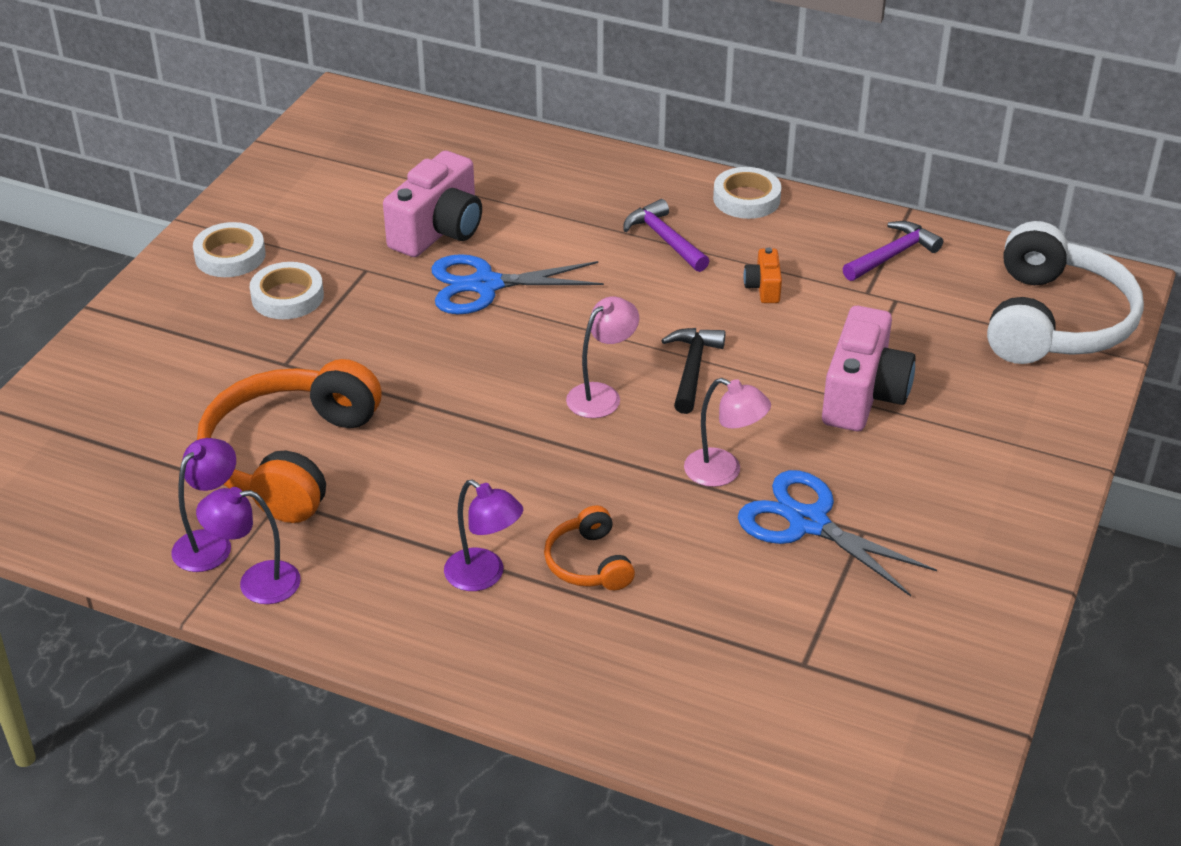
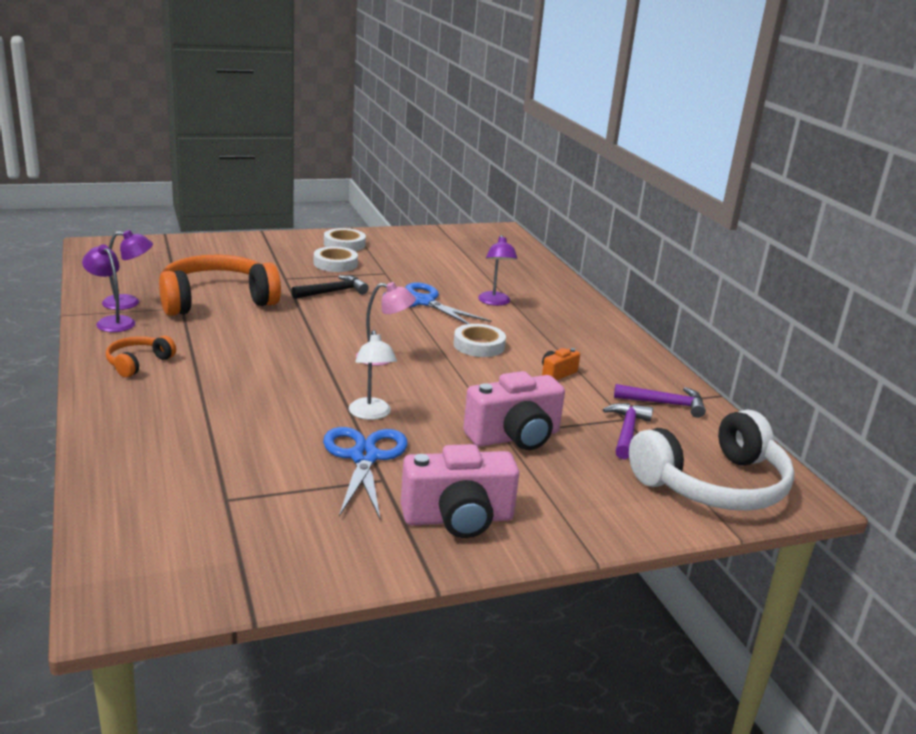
camera: 45 degrees right, 15 degrees down
(439, 231) = (445, 279): pink camera -> pink camera (458, 519)
(484, 576) = (186, 374): purple lamp -> purple lamp (495, 302)
(588, 563) = (234, 399): orange headphones -> orange headphones (138, 363)
(665, 239) = (545, 333): purple hammer -> purple hammer (627, 431)
(692, 369) = (448, 376): black hammer -> black hammer (333, 292)
(723, 472) = (371, 414): pink lamp -> white lamp
(746, 199) = (625, 344): white tape -> white tape (479, 345)

